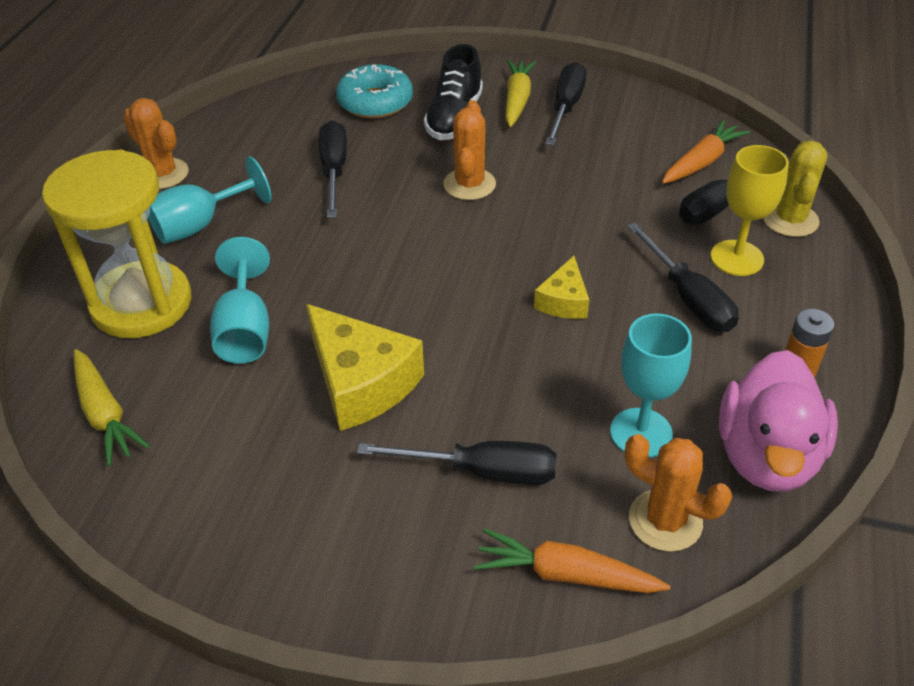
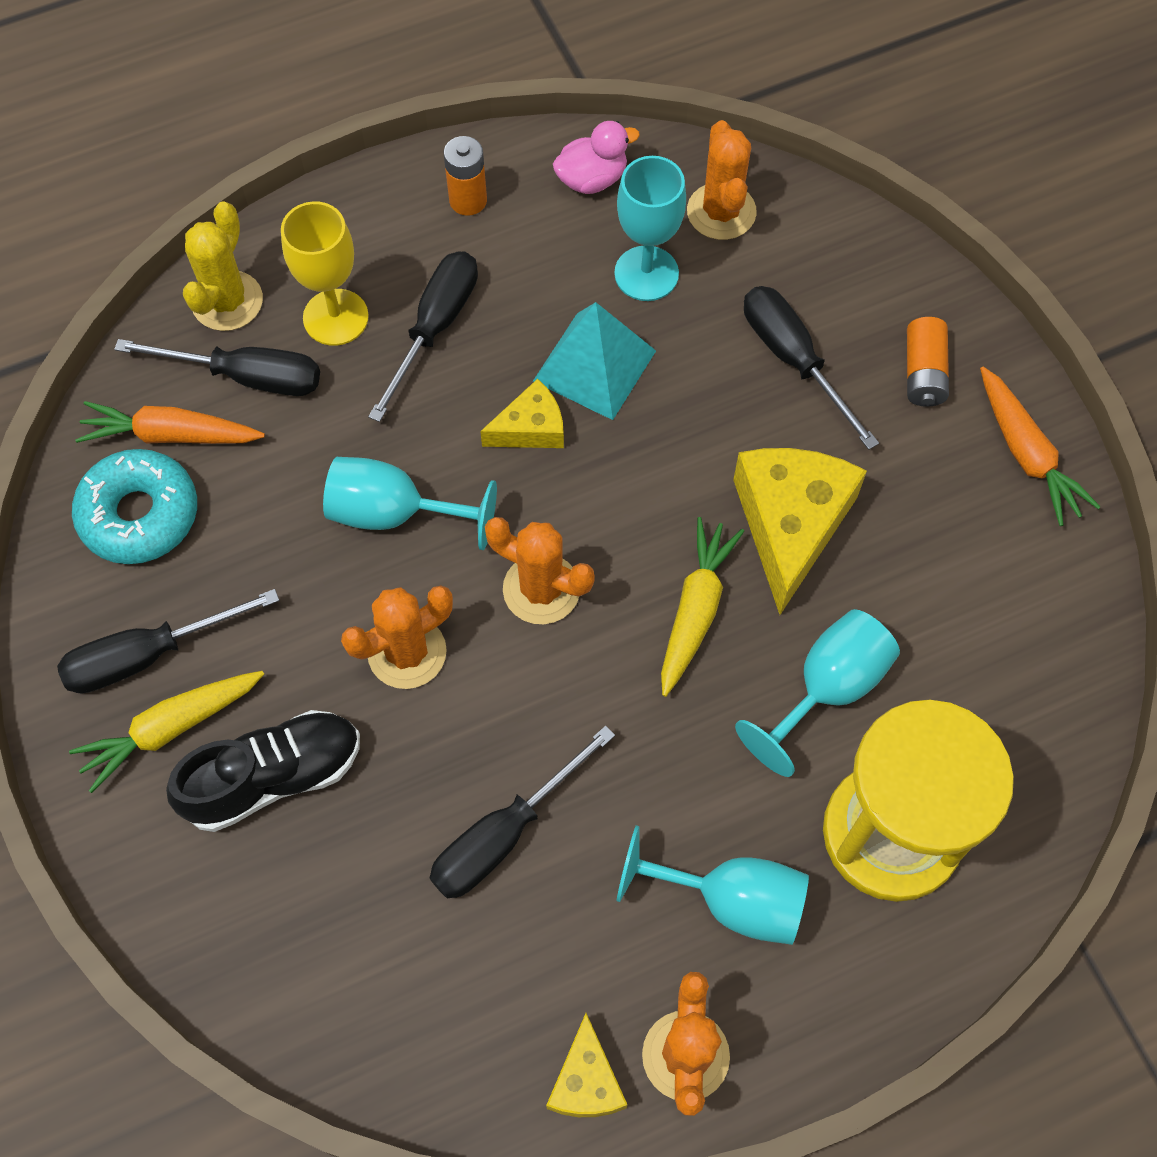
camera: 130 degrees left, 20 degrees up
(105, 414) = (1033, 715): yellow carrot -> yellow carrot (695, 610)
(198, 142) = (586, 1081): none -> yellow cheese
(375, 102) = (310, 916): turquoise donut -> turquoise donut (139, 514)
(388, 548) = (923, 372): none -> orange battery
(448, 249) = (541, 589): none -> orange cactus
(562, 218) = (394, 513): none -> turquoise goblet
(566, 574) = (829, 246): orange carrot -> orange carrot (1026, 454)
(584, 357) = (594, 365): none -> turquoise pyramid
(767, 456) = (592, 179): pink duck -> pink duck, size x0.53
(790, 220) = (227, 301): yellow cactus -> yellow cactus turned 45 degrees counterclockwise

